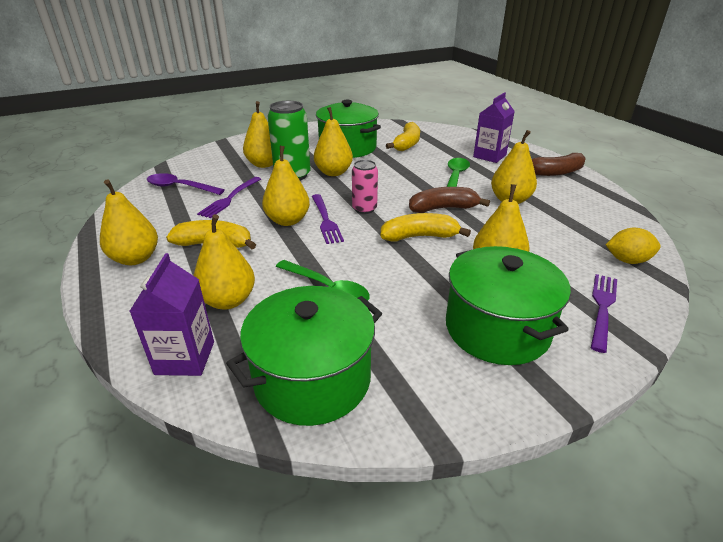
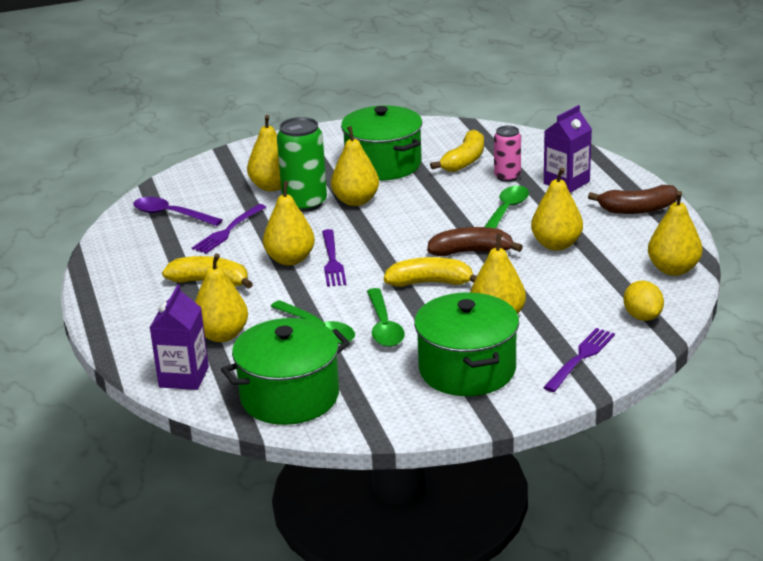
camera: 10 degrees right, 5 degrees down
(135, 258) = (131, 293): yellow pear -> yellow pear (673, 269)
(364, 209) = (379, 249): pink can -> pink can (507, 177)
(392, 282) = (384, 326): none -> green spoon
(627, 260) = (642, 316): yellow lemon -> yellow lemon turned 60 degrees clockwise

